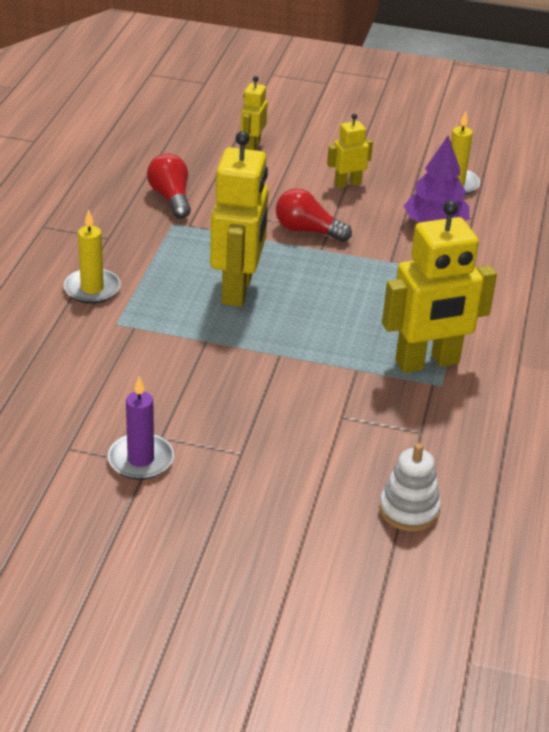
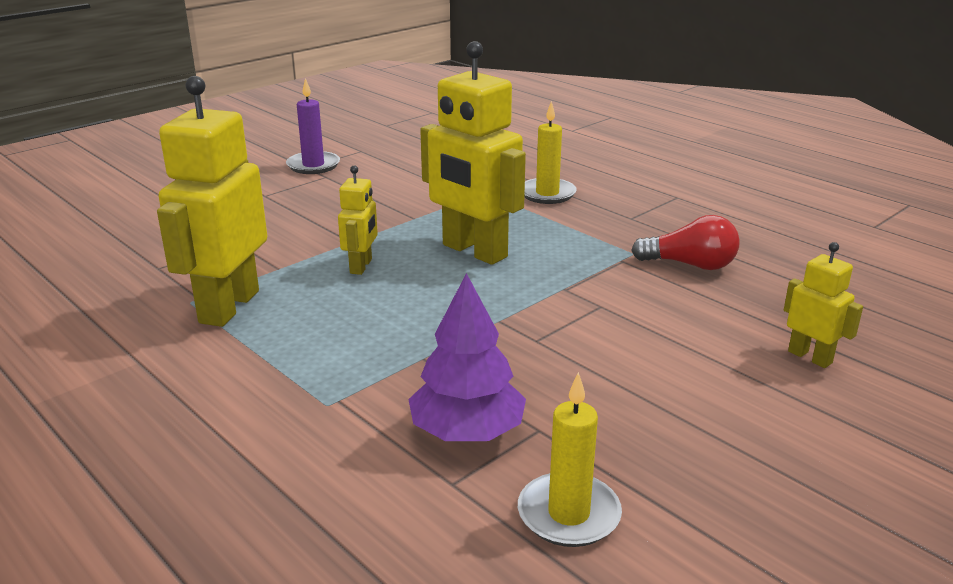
camera: 125 degrees right, 10 degrees down
(307, 231) = (547, 324): red light bulb -> none
(347, 184) = (644, 398): yellow robot -> yellow robot (361, 266)
(409, 510) = (101, 231): white stacking toy -> none

